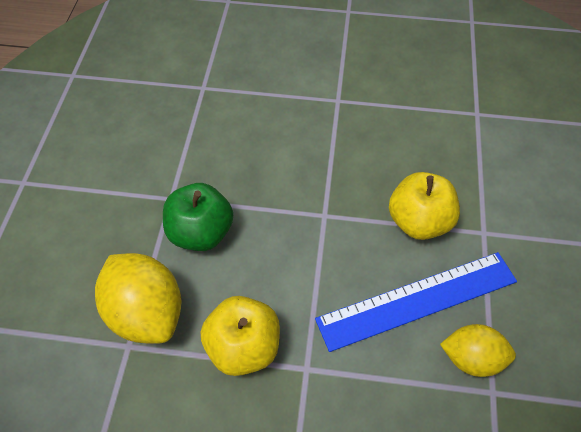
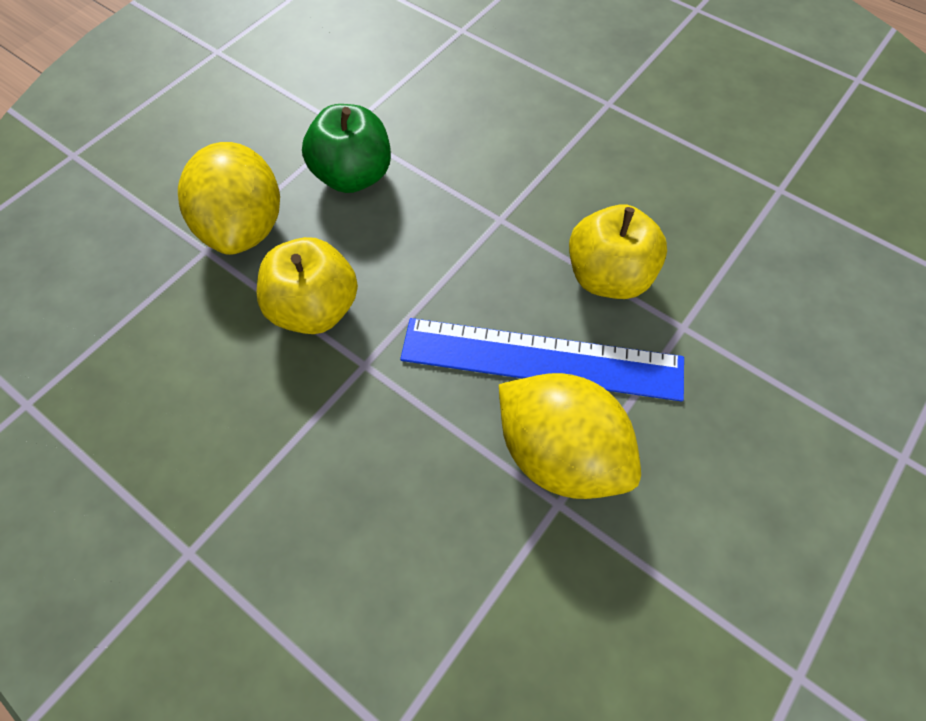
camera: 30 degrees right, 5 degrees up
(471, 358) = (560, 454): yellow lemon -> yellow lemon, size x1.60

